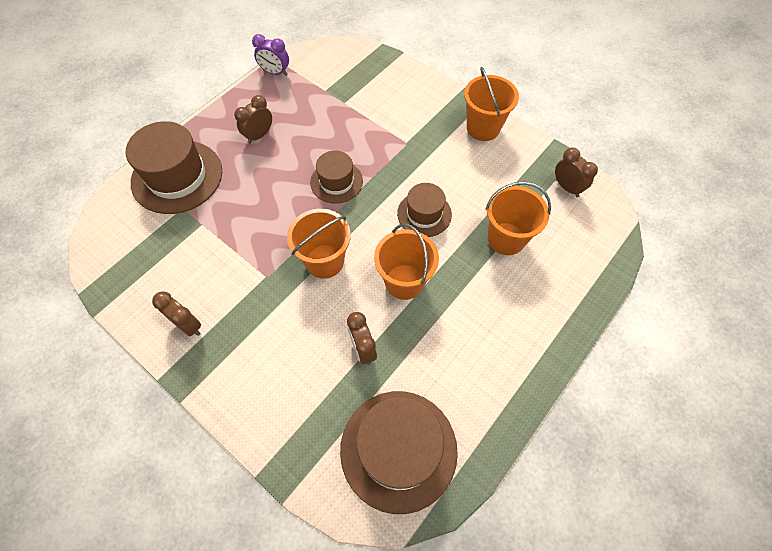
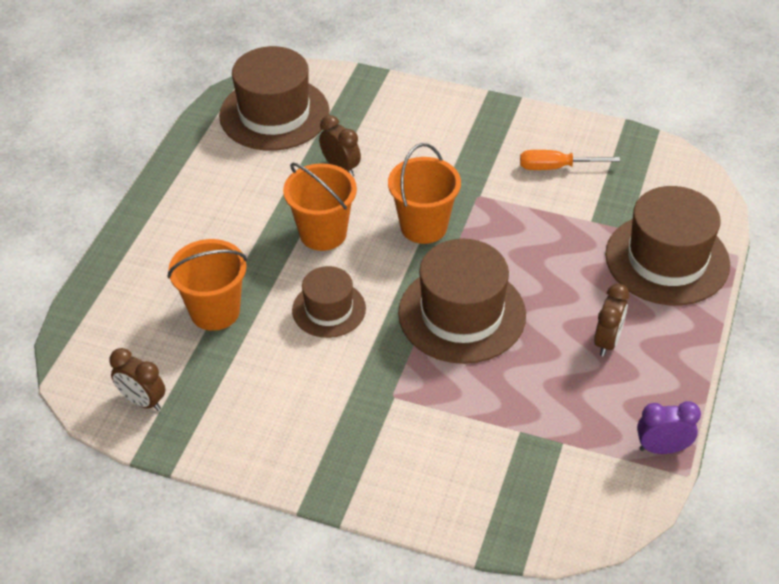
camera: 160 degrees right, 15 degrees down
(188, 325) = (527, 137): brown clock -> none
(189, 283) = (556, 167): none -> orange screwdriver
(336, 182) = (462, 314): brown hat -> brown hat, size x1.72
(483, 128) = (286, 456): orange bucket -> none

